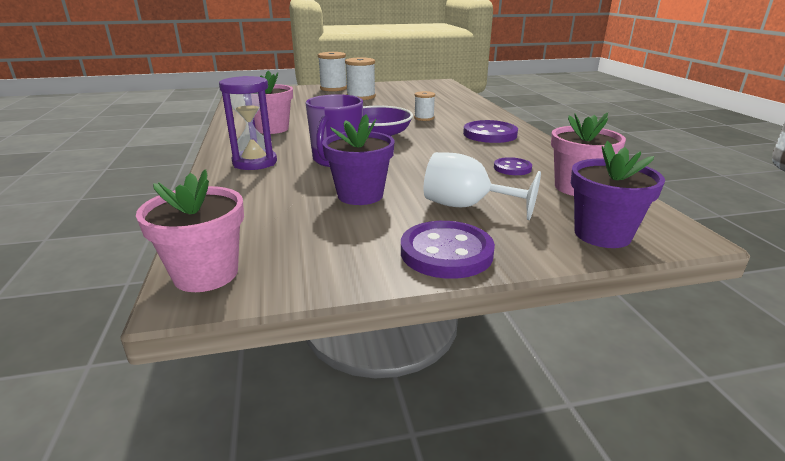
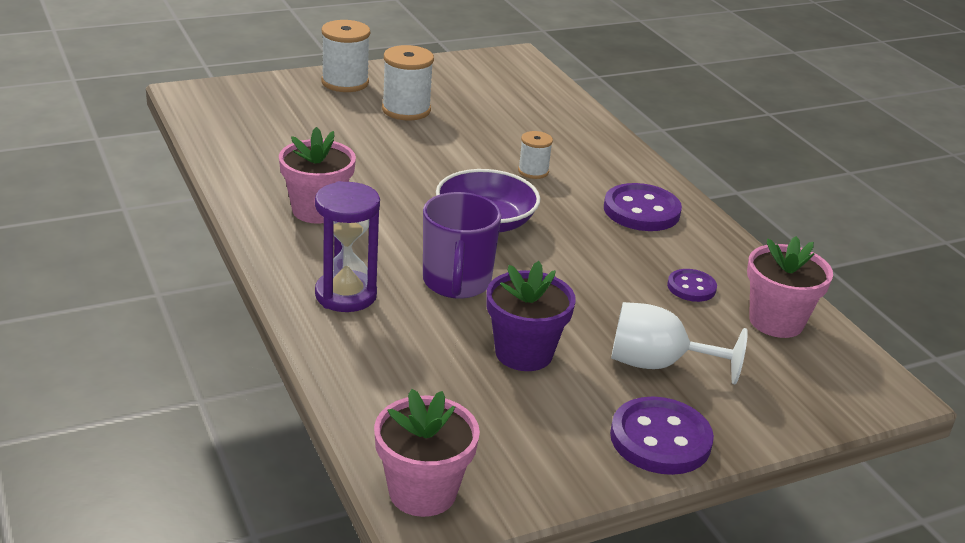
camera: 15 degrees left, 5 degrees up
(602, 234) = (813, 399): purple flower pot -> none

